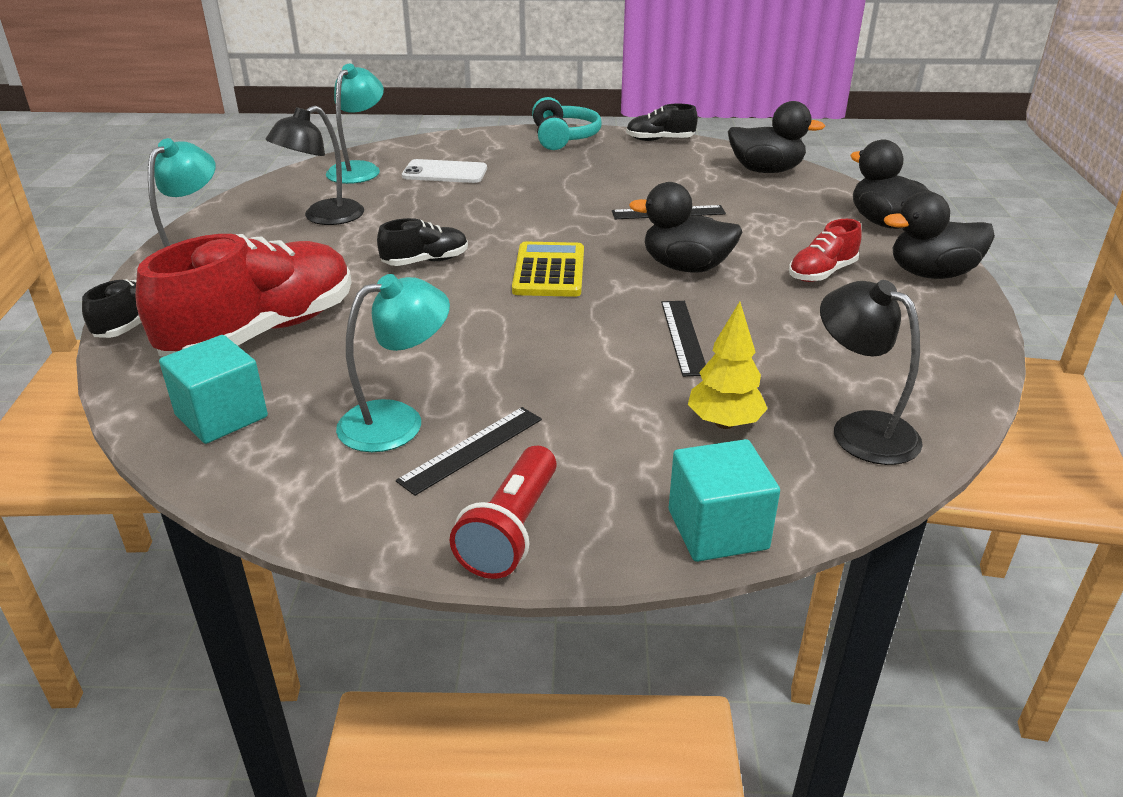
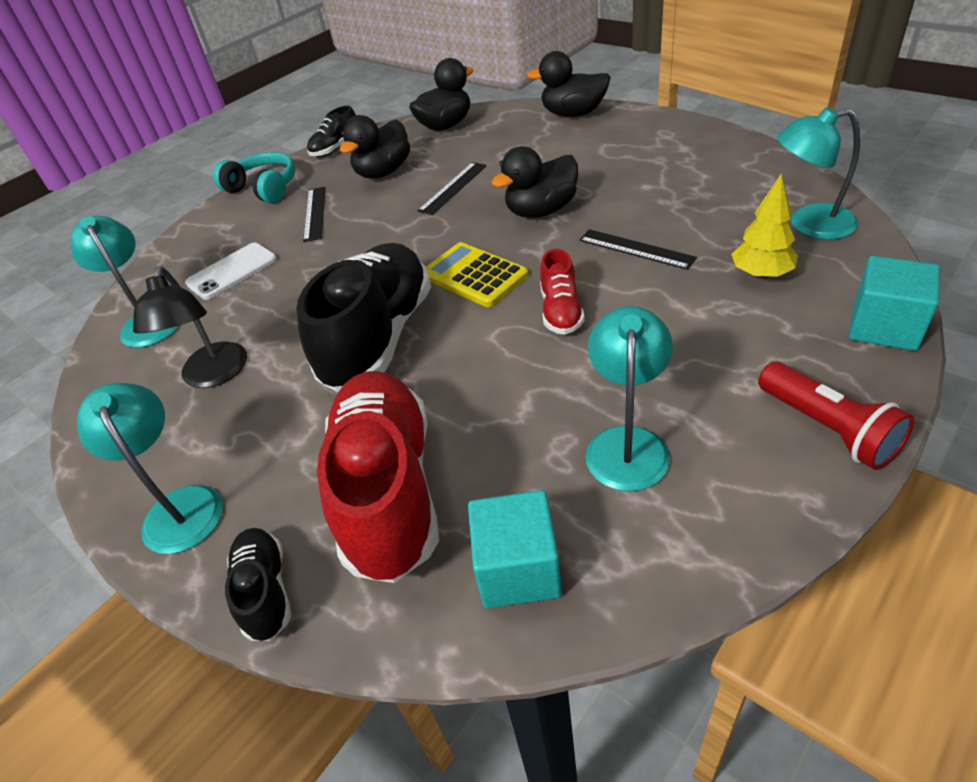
camera: 45 degrees left, 10 degrees up
(425, 261) = (379, 337): black shoe -> black shoe, size x2.11
(471, 449) = (703, 412): black ruler -> black ruler (315, 213)
(822, 273) = (610, 161): red shoe -> red shoe (561, 311)
(860, 429) = (809, 224): black lamp -> turquoise lamp
(931, 274) = (653, 125): black duck -> black duck (383, 172)

